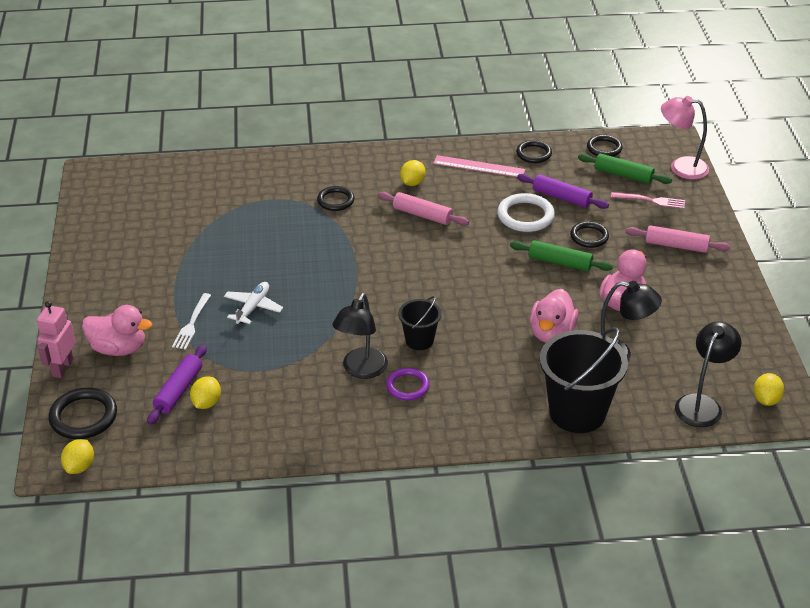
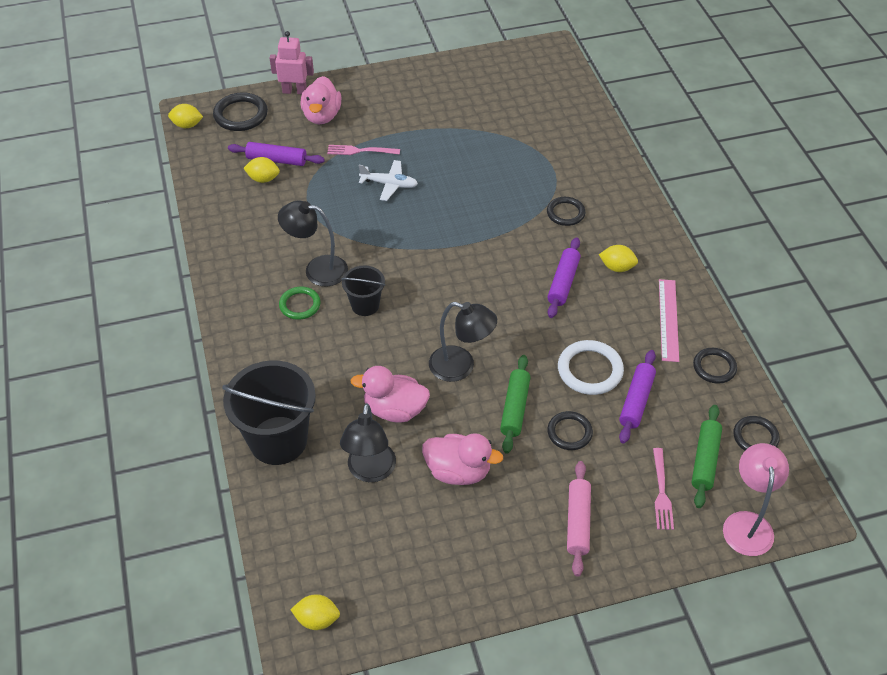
camera: 80 degrees right, 10 degrees up
(192, 323) = (360, 151): white fork -> pink fork
(407, 386) = (300, 305): purple ring -> green ring
(422, 215) = (563, 282): pink rolling pin -> purple rolling pin
(702, 404) = (302, 553): black lamp -> black lamp (461, 367)

